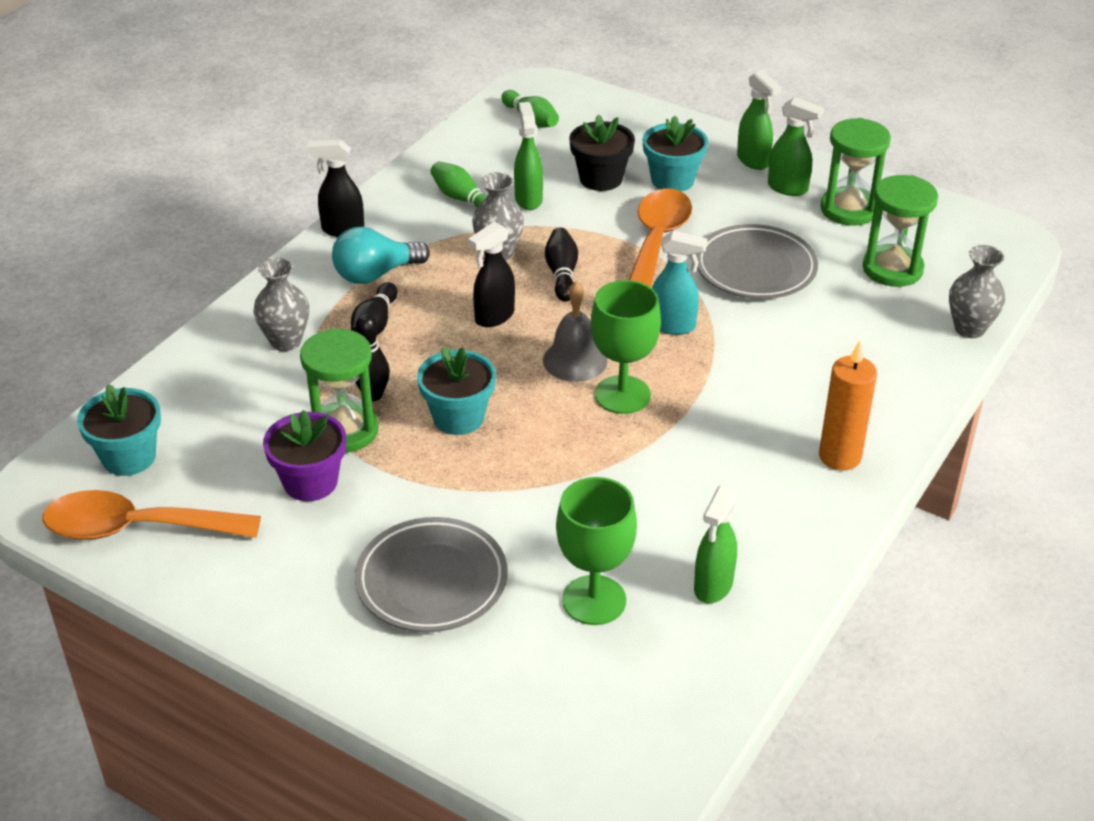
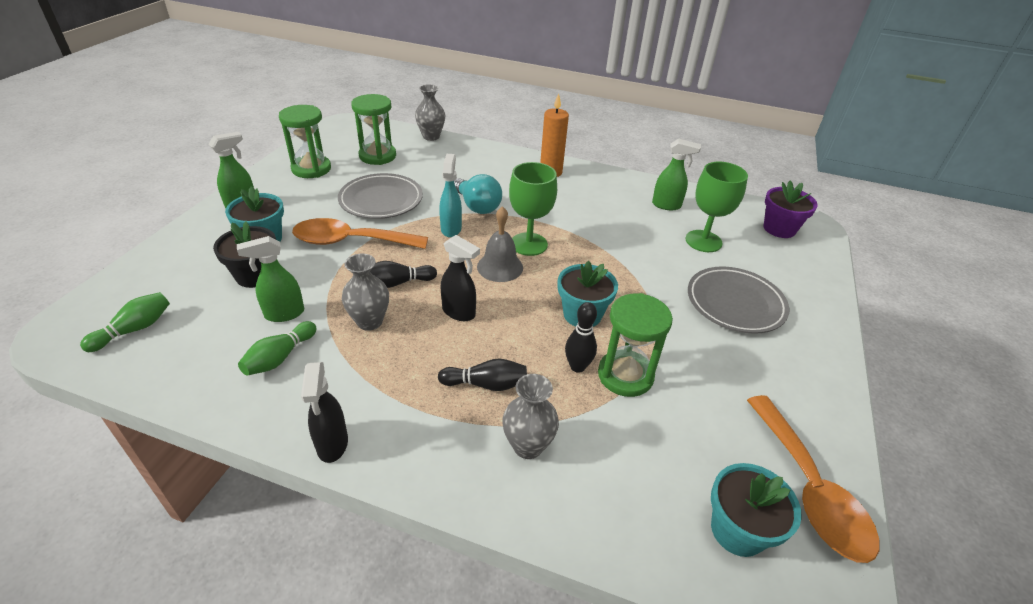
camera: 105 degrees left, 0 degrees up
(310, 482) = (690, 383): purple flower pot -> purple flower pot (779, 229)
(375, 274) = (410, 399): turquoise light bulb -> turquoise light bulb (477, 206)
(788, 188) = (282, 190): green spray bottle -> none

